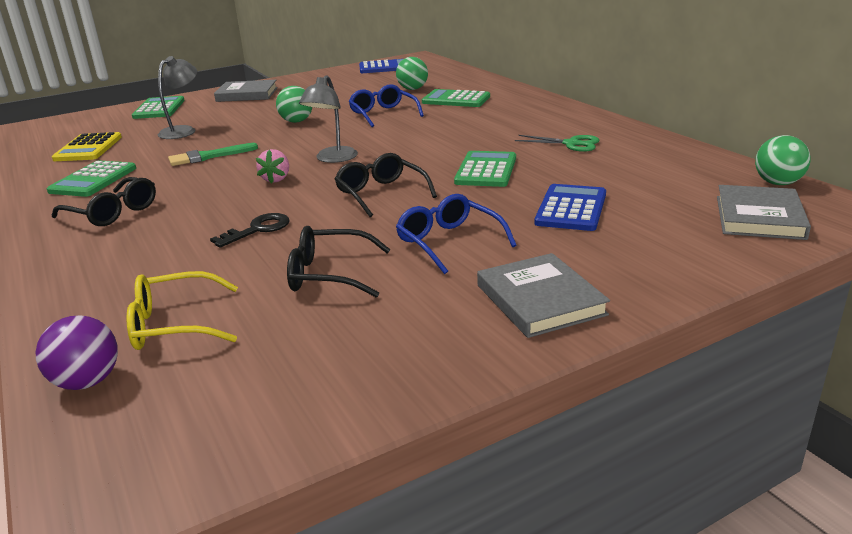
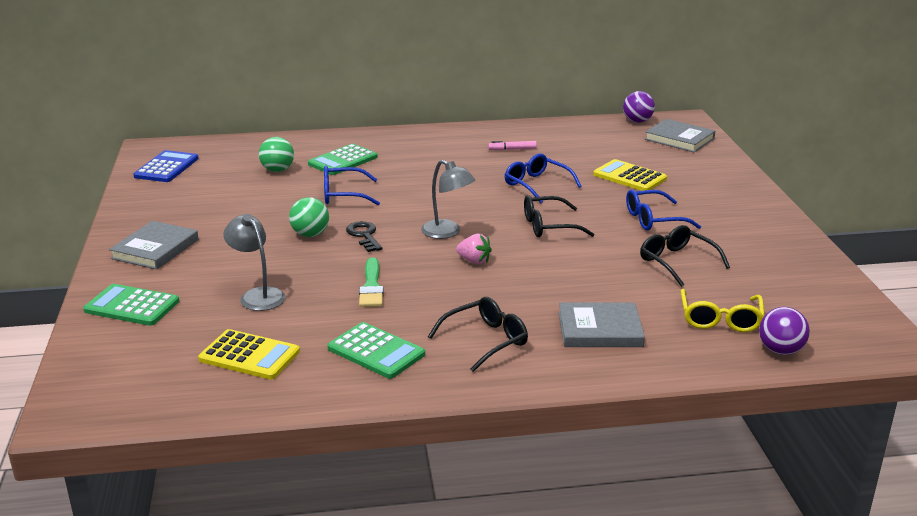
camera: 70 degrees left, 0 degrees up
(258, 229) = (581, 278): black key -> black key (364, 235)
(329, 274) = (677, 262): black glasses -> black glasses turned 120 degrees clockwise
(486, 170) = (537, 185): green calculator -> blue glasses
(540, 300) = (744, 211): grey book -> grey book (600, 329)
(571, 144) = (512, 149): green scissors -> pink marker
(571, 208) = (629, 177): blue calculator -> yellow calculator
(777, 183) = (637, 121): green ball -> purple ball

